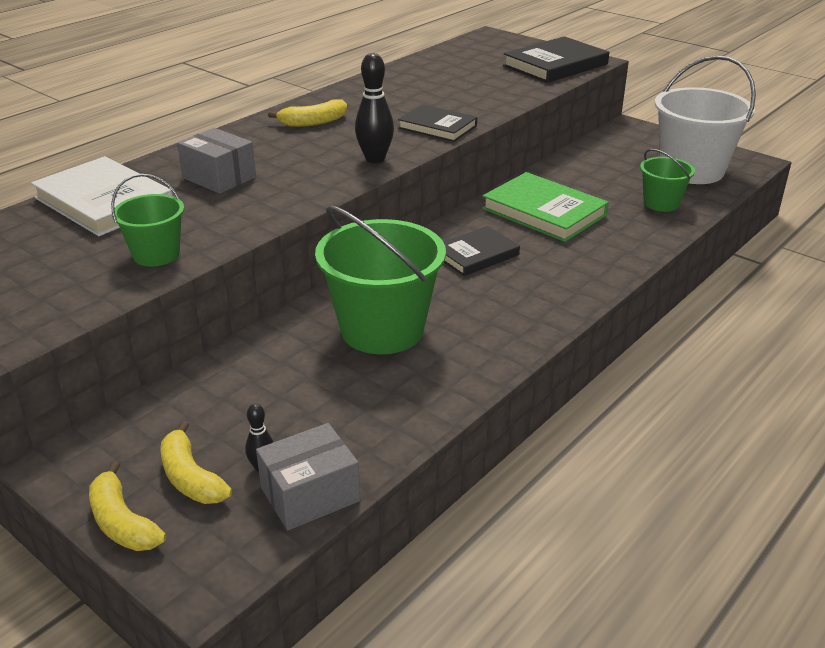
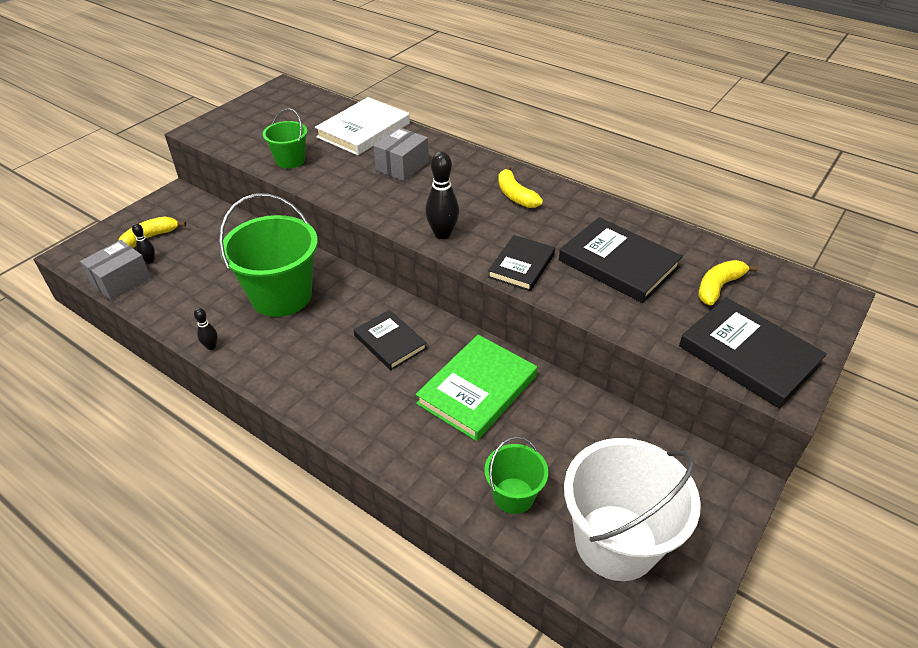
camera: 85 degrees right, 10 degrees up
(122, 522) = (124, 222): yellow banana -> yellow banana (718, 287)
(310, 494) = (121, 281): grey box -> grey box turned 75 degrees clockwise
(440, 91) = (618, 264): none -> black book
(476, 380) = (211, 346): none -> black bowling pin

